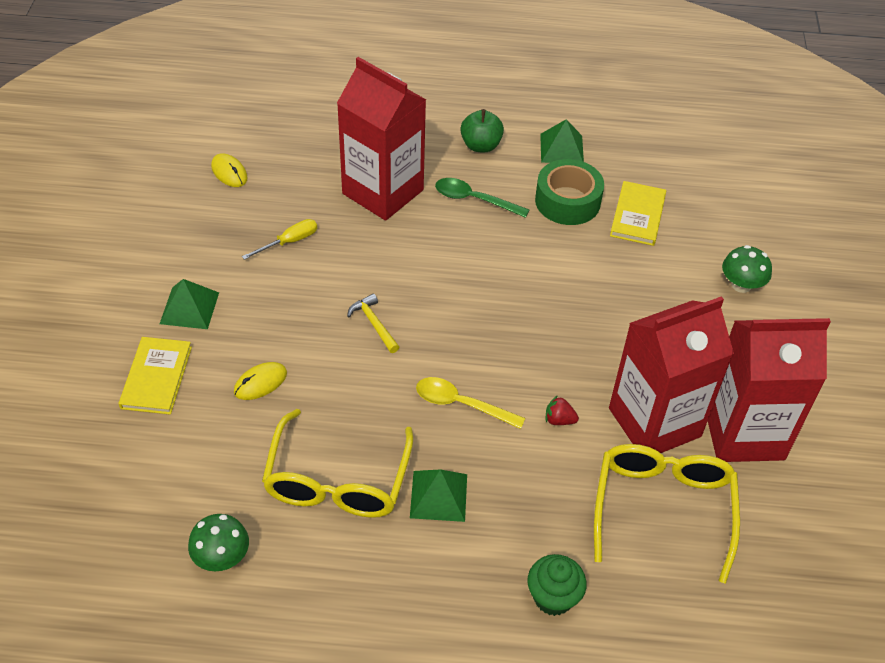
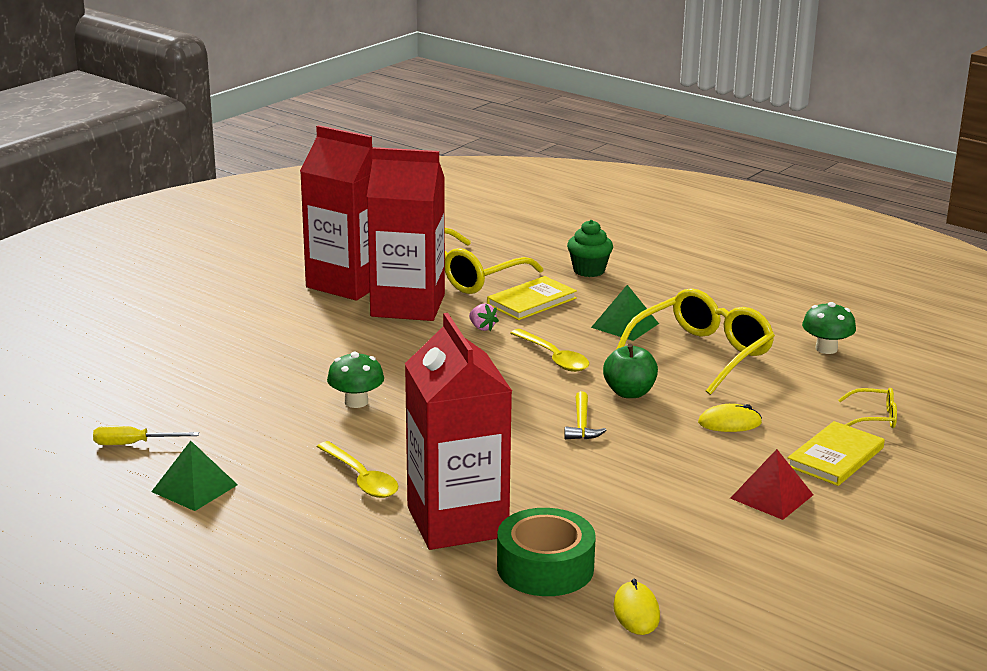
camera: 145 degrees left, 25 degrees down
(139, 452) = (874, 417): none -> yellow glasses
(189, 308) = (772, 496): green pyramid -> red pyramid
(289, 242) = (614, 514): yellow screwdriver -> yellow screwdriver (133, 444)
(474, 200) = (361, 478): green spoon -> yellow spoon
(481, 145) = (282, 525): green apple -> green apple (629, 393)
(559, 420) = (482, 328): red strawberry -> pink strawberry
(567, 201) = (264, 443): green tape -> green tape (545, 567)
(638, 215) = (212, 410): yellow book -> yellow book (531, 301)
(741, 285) = (206, 341): green mushroom -> green mushroom (356, 402)

